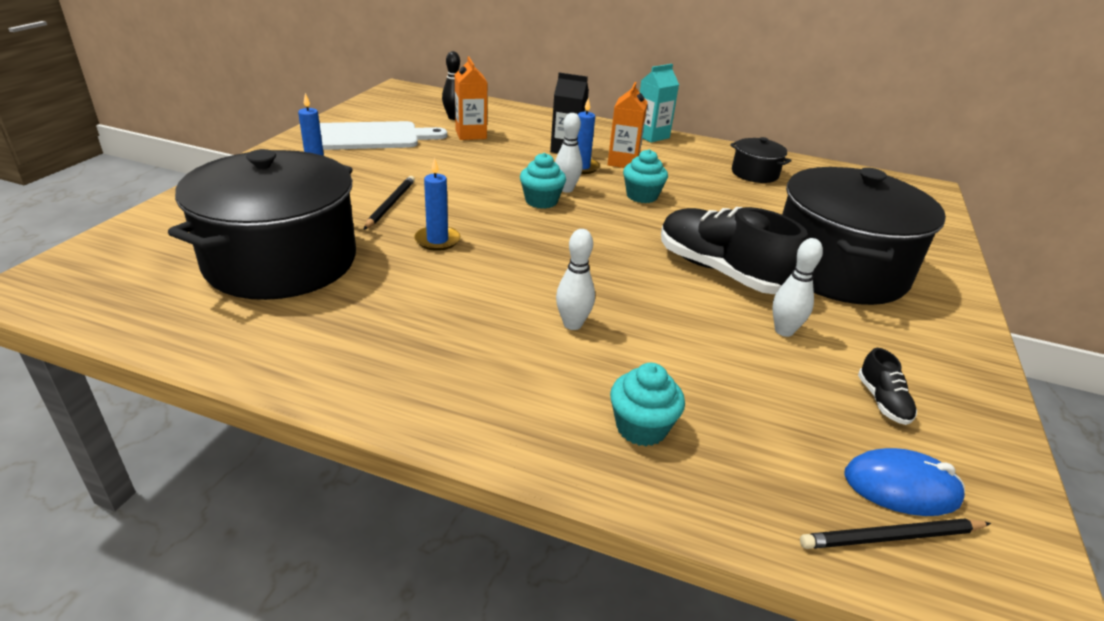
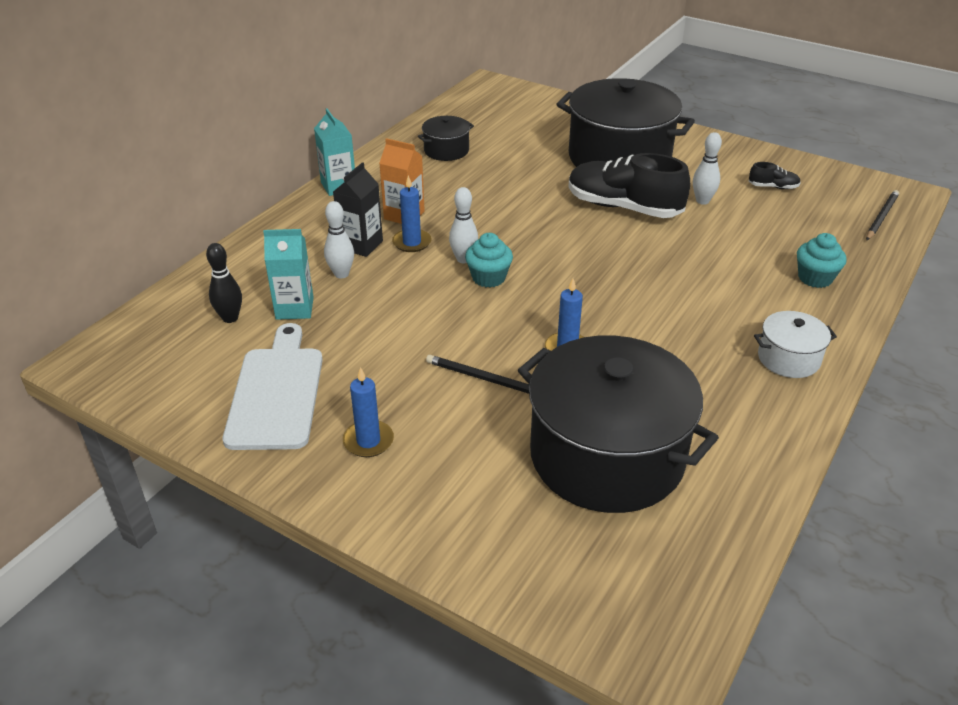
camera: 75 degrees left, 5 degrees up
(441, 386) = (788, 358): none -> white pot
(471, 134) = (294, 308): orange carton -> turquoise carton
(572, 324) = (703, 289): white bowling pin -> white bowling pin (341, 274)
(642, 196) = (485, 219): turquoise cupcake -> none
(721, 271) = (623, 207): black shoe -> black shoe turned 60 degrees clockwise
(891, 537) = (881, 217): black pencil -> black pencil turned 150 degrees counterclockwise
(901, 487) = (844, 203): blue mouse -> none

